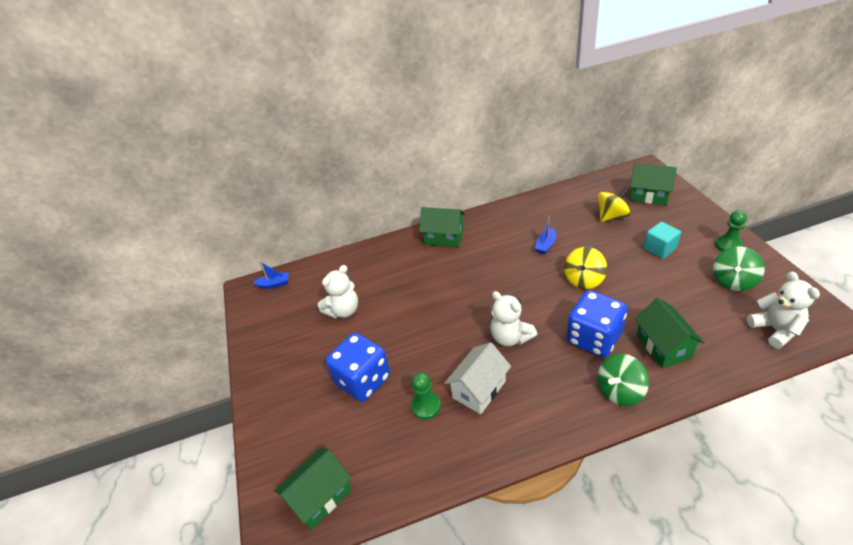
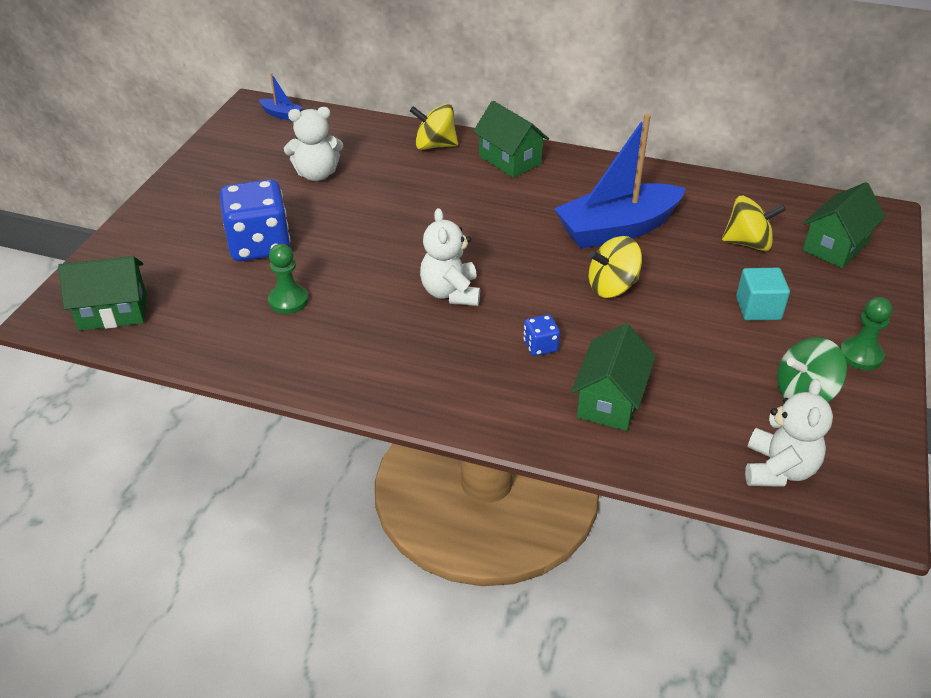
camera: 30 degrees right, 0 degrees up
(392, 252) = (435, 145): none -> yellow spinning top
(479, 389) = (356, 318): white house -> none
(546, 245) = (617, 229): blue boat -> blue boat, size x2.43
(593, 338) = (540, 346): blue dice -> blue dice, size x0.45
(620, 391) = (498, 408): green spinning top -> none
(649, 195) = (835, 246): green house -> green house turned 75 degrees clockwise

